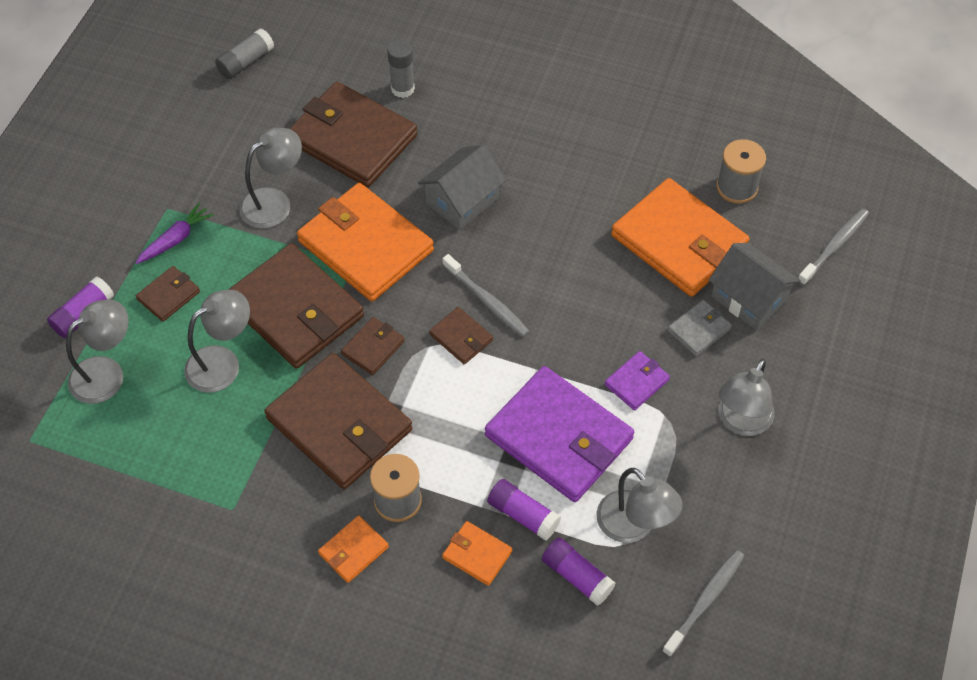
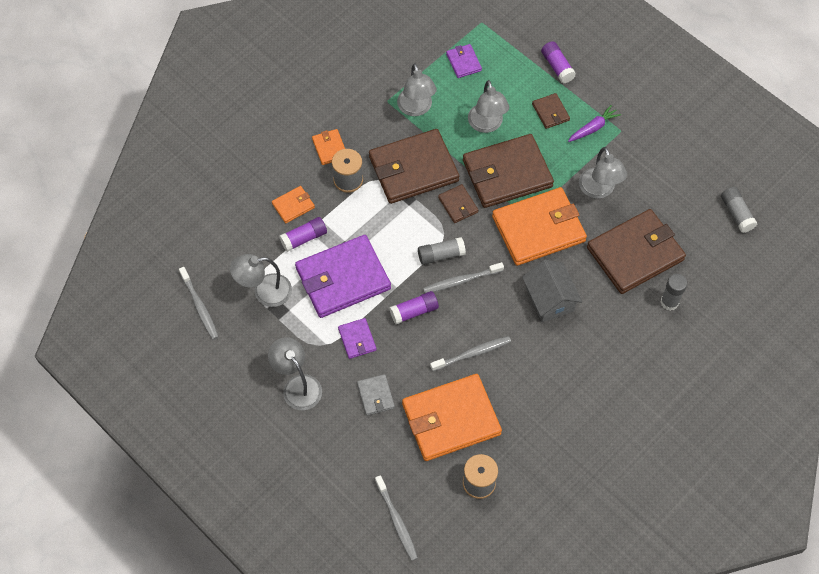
camera: 115 degrees right, 5 degrees up
(107, 373) = (508, 67): grey lamp -> grey lamp (416, 108)
(118, 434) = (463, 62): none -> purple wallet
(176, 239) = (593, 128): purple carrot -> purple carrot turned 105 degrees counterclockwise
(461, 337) = (441, 255): brown wallet -> grey glue stick
(577, 576) = (252, 249): purple glue stick -> purple glue stick (414, 311)
(581, 251) = (472, 353): none -> grey toothbrush
(749, 298) = (383, 440): grey house -> none

